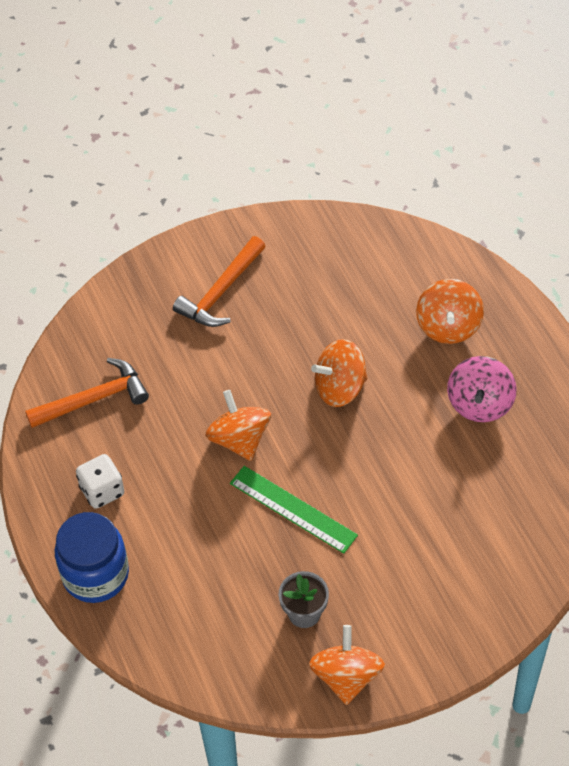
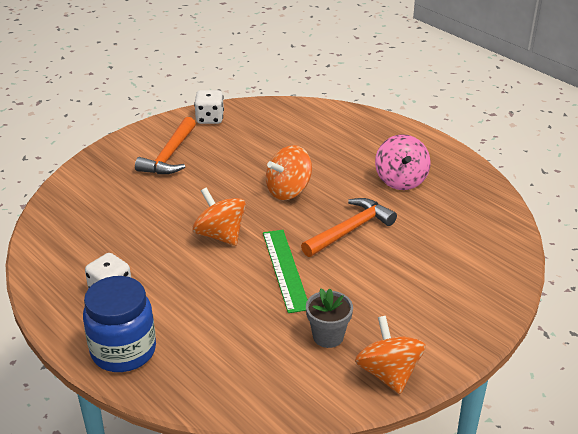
camera: 20 degrees left, 20 degrees down
(94, 399) = (84, 234): orange hammer -> orange hammer (350, 230)
(288, 235) = (210, 119): none -> white dice
(293, 509) = (285, 269): green ruler -> green ruler turned 60 degrees clockwise
(448, 326) = (353, 144): orange spinning top -> none

